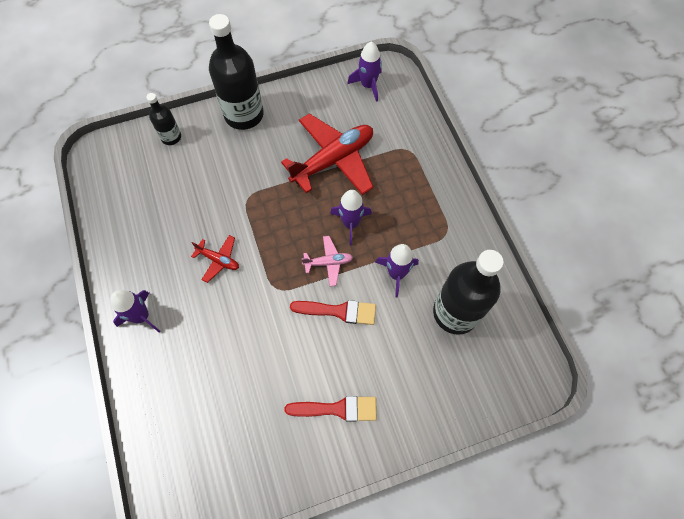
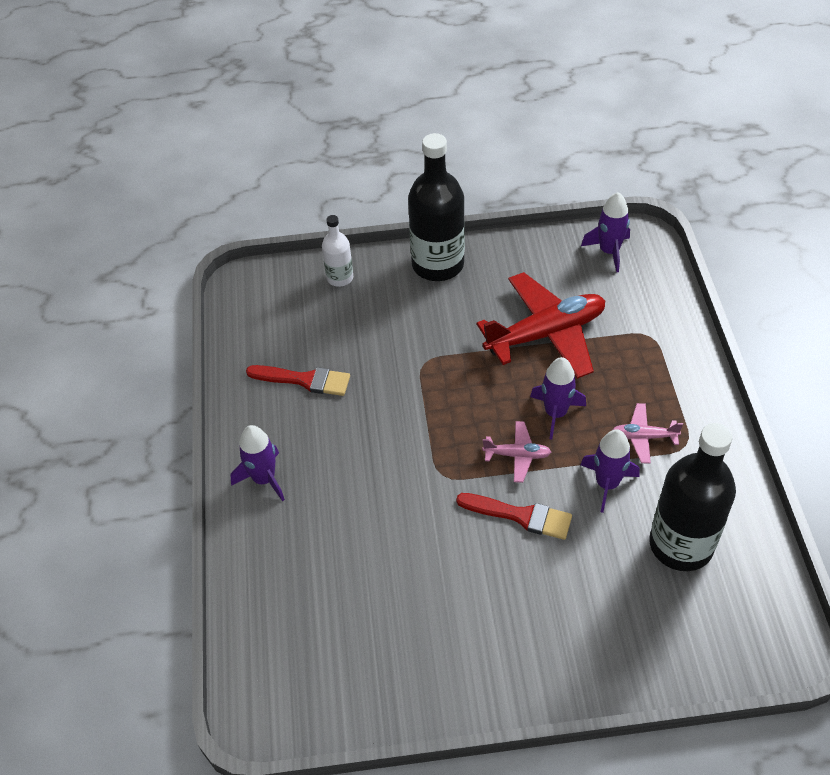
camera: 15 degrees right, 15 degrees down
(171, 137) = (340, 278): black bottle -> white bottle
(218, 260) = (373, 429): red plane -> none
(337, 409) = (497, 633): red brush -> red brush (304, 380)
(416, 232) = (643, 437): none -> pink plane

